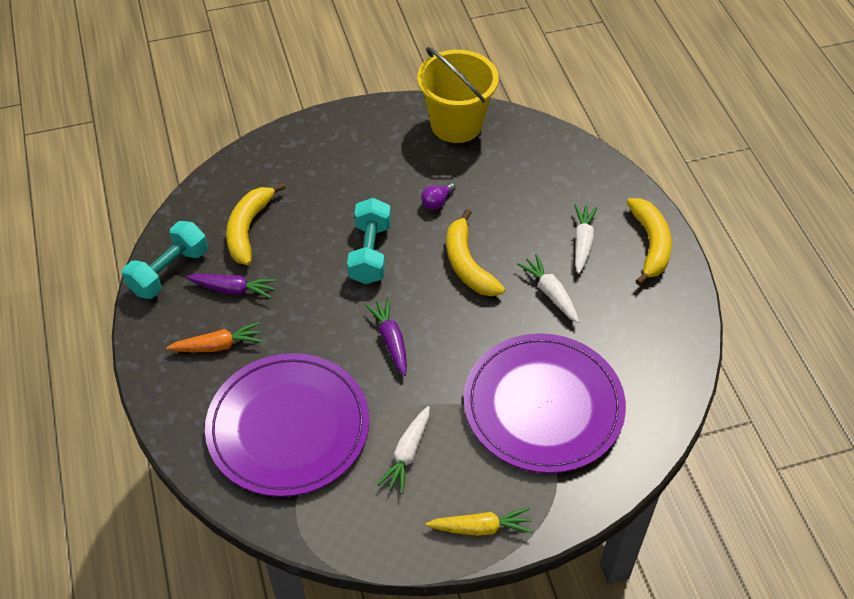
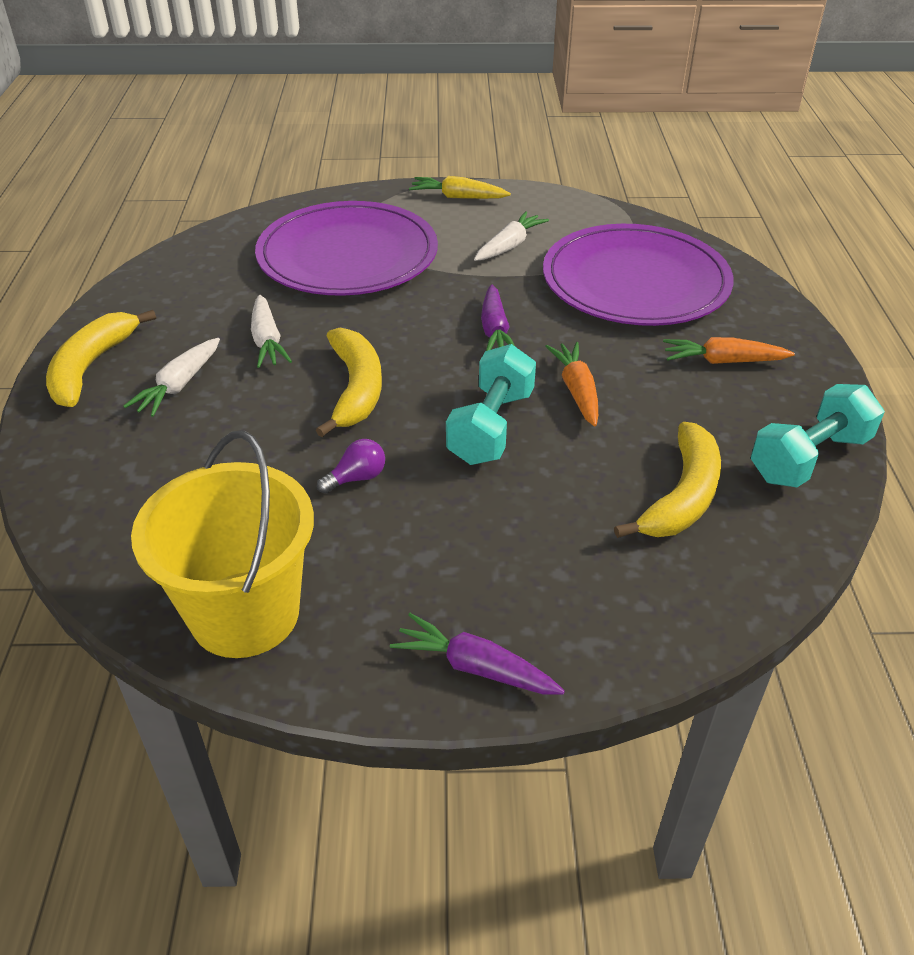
camera: 165 degrees left, 10 degrees down
(233, 289) = (705, 418): purple carrot -> purple carrot (475, 667)
(320, 295) = (577, 391): none -> orange carrot

